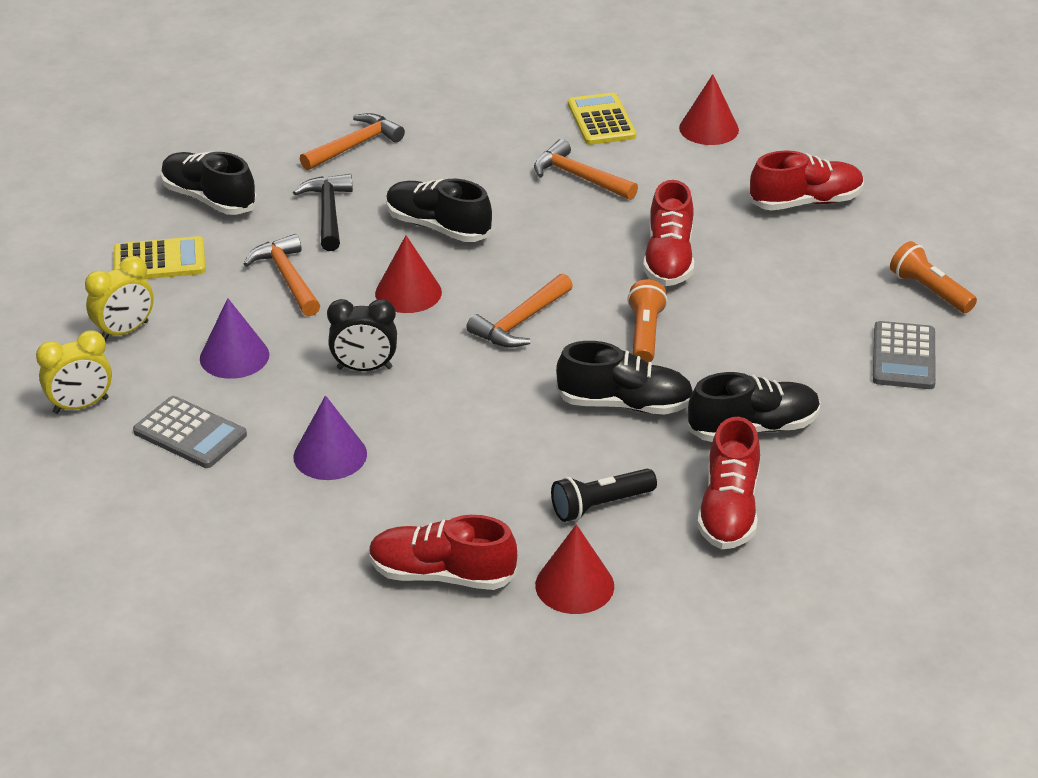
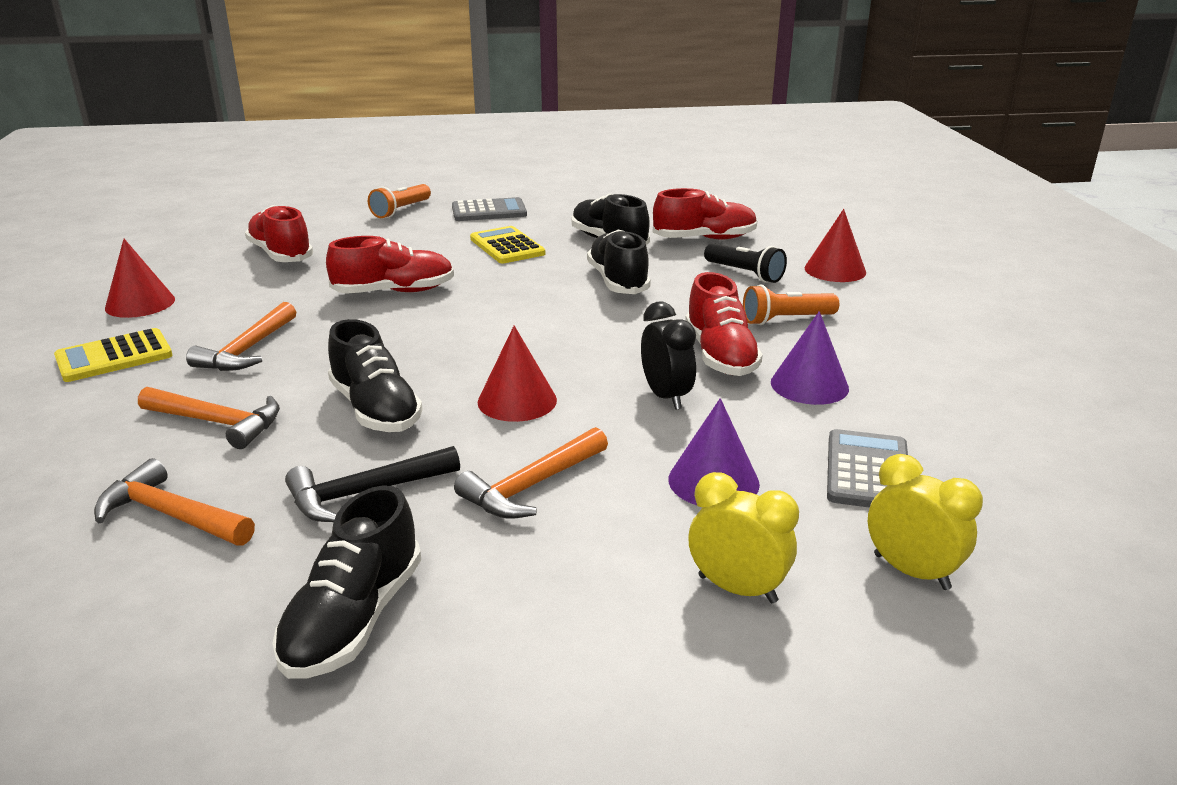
camera: 110 degrees left, 10 degrees down
(159, 261) = (549, 615): yellow calculator -> yellow calculator (507, 246)
(438, 227) = (375, 409): black shoe -> black shoe turned 45 degrees counterclockwise
(442, 575) = (886, 311): red shoe -> red shoe (720, 355)
(520, 322) = (532, 337): orange hammer -> orange hammer (217, 423)
(644, 334) = (516, 287): orange flashlight -> orange flashlight (786, 320)

